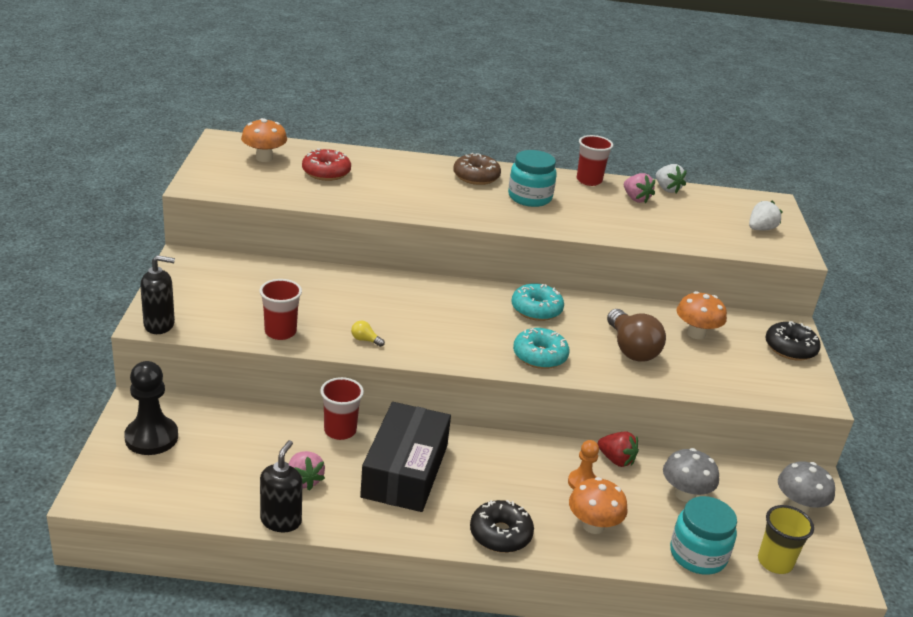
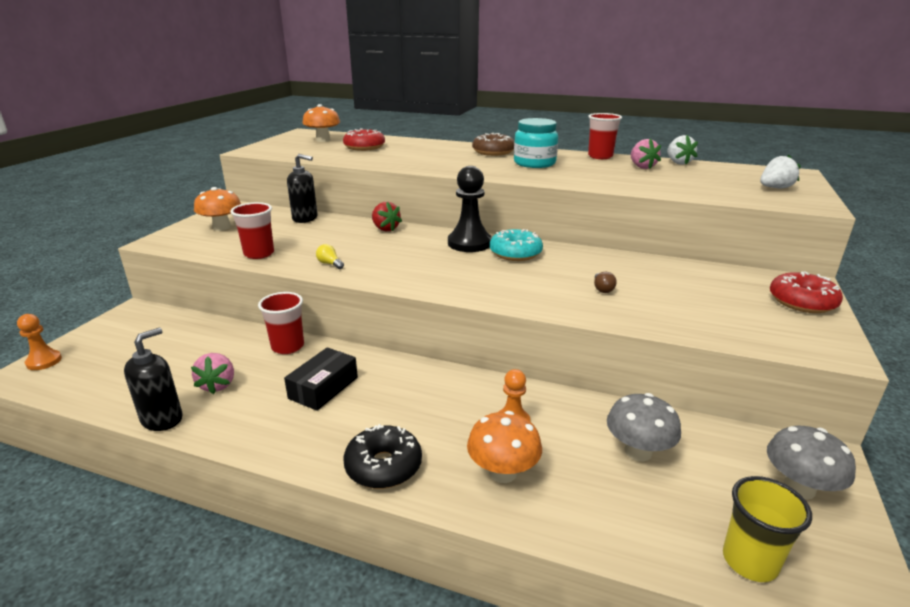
camera: 20 degrees right, 5 degrees down
(100, 477) = (44, 361): none -> orange pawn
(151, 437) = (119, 335): black pawn -> black pawn (469, 243)
(159, 325) = (164, 243): black soap dispenser -> black soap dispenser (305, 218)
(405, 471) = (323, 388): black box -> black box, size x0.57
(539, 356) = (496, 287): turquoise donut -> none
(616, 460) = (564, 404): red strawberry -> red strawberry (385, 229)
(631, 349) = (602, 289): brown light bulb -> brown light bulb, size x0.41
(696, 333) = (685, 282): orange mushroom -> orange mushroom (222, 227)
(698, 555) = (632, 532): turquoise jar -> none
(790, 348) = (802, 302): black donut -> red donut

